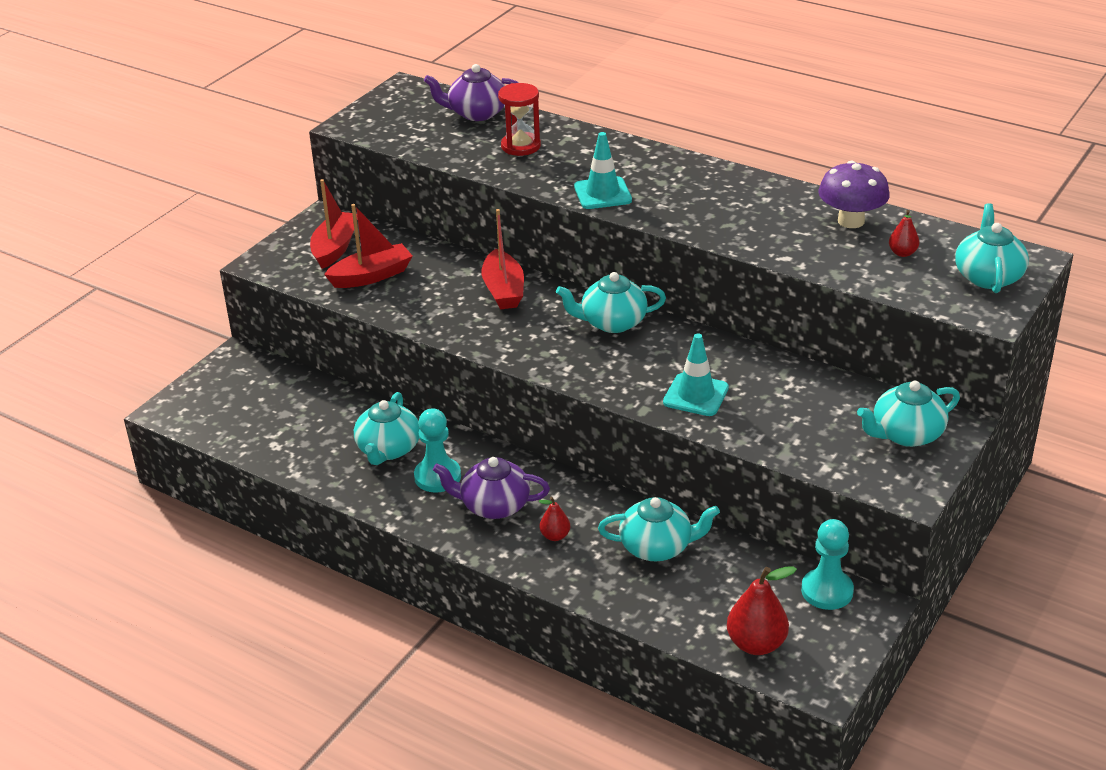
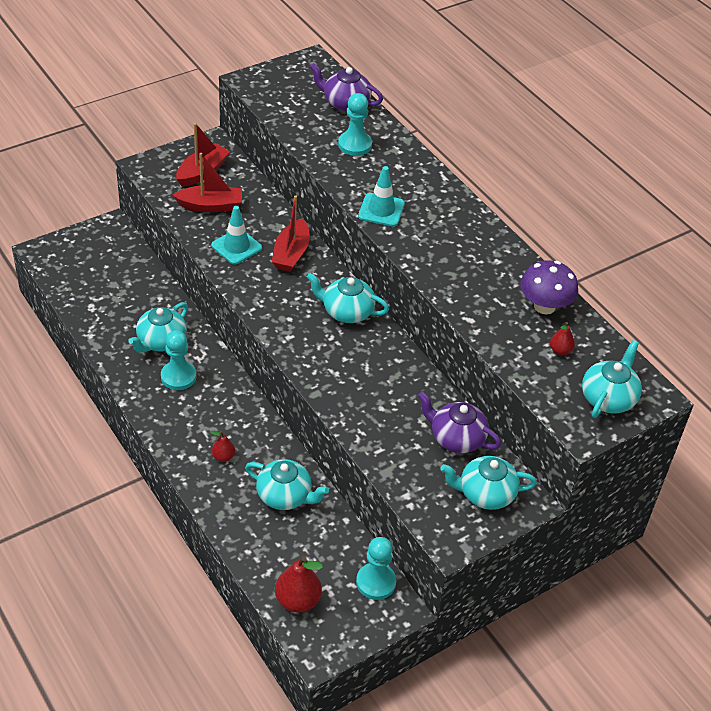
camera: 20 degrees right, 10 degrees up
(493, 505) = (199, 415): purple teapot -> purple teapot (456, 438)
(521, 146) = (355, 145): red hourglass -> turquoise pawn
(696, 395) = (360, 397): turquoise traffic cone -> turquoise traffic cone (236, 247)

